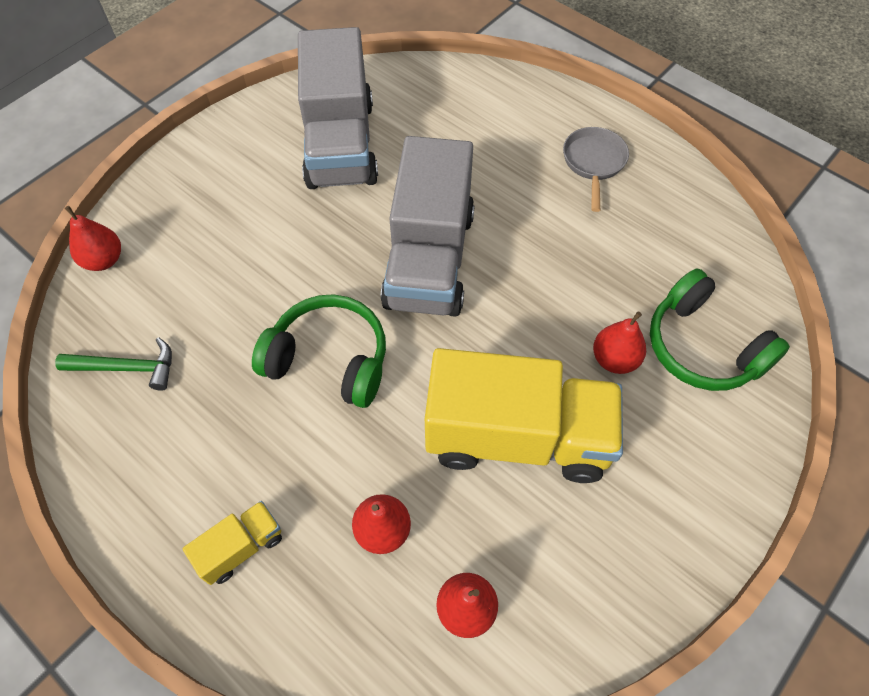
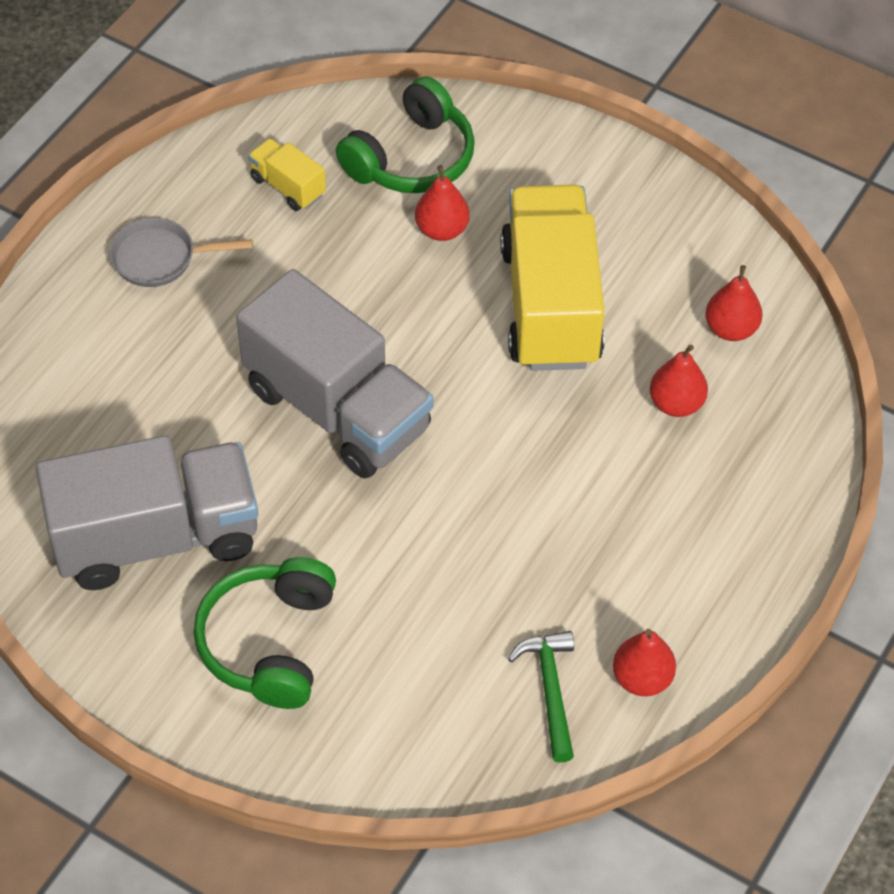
camera: 100 degrees left, 5 degrees down
(104, 260) = (399, 771): red pear -> red pear (642, 678)
(241, 547) = (725, 519): yellow truck -> yellow truck (288, 187)
(329, 360) = (496, 485): green headphones -> green headphones (269, 642)
(429, 259) = (337, 409): grey truck -> grey truck turned 45 degrees clockwise

